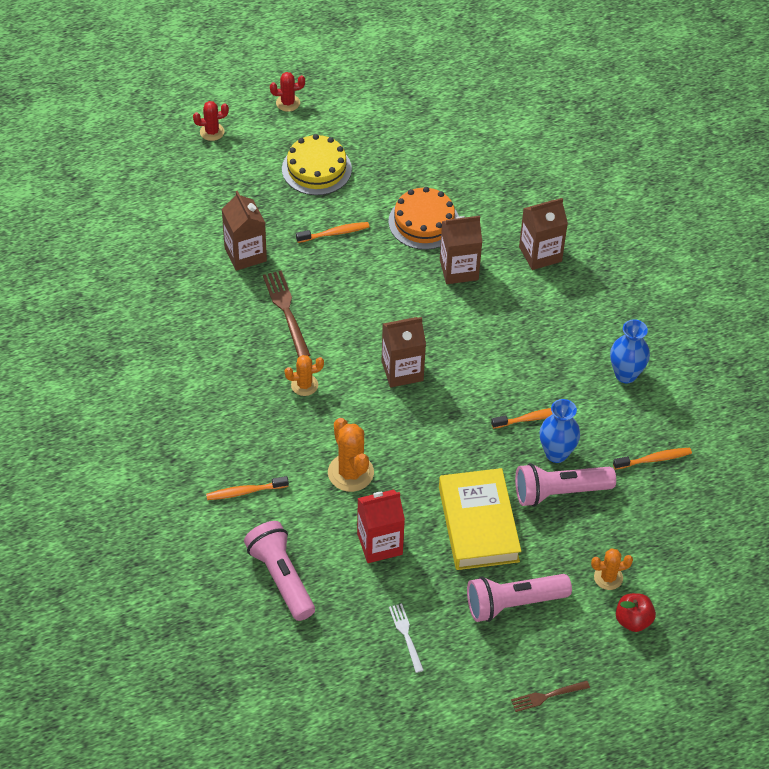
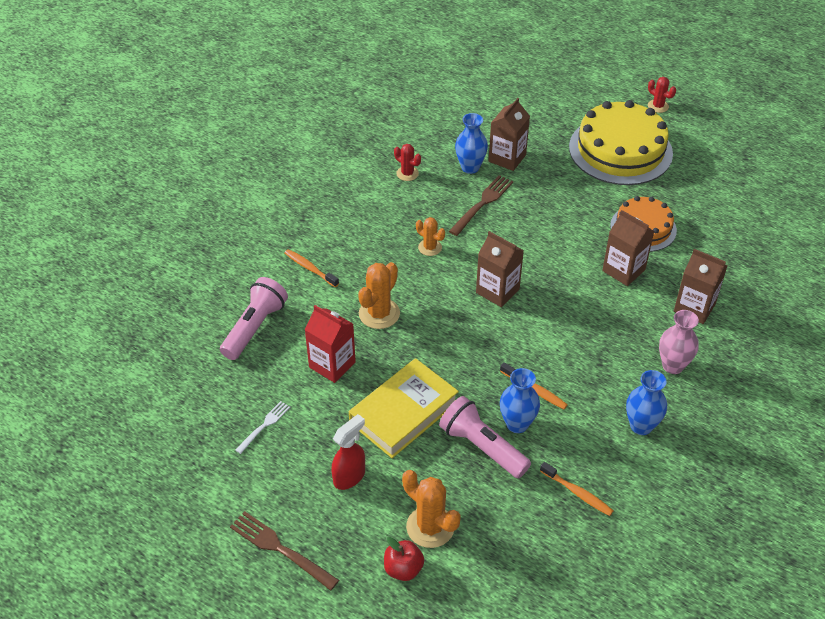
camera: 55 degrees right, 5 degrees down
(212, 132) = (588, 88): red cactus -> red cactus (407, 173)
(230, 289) = (470, 167): none -> blue vase
(316, 169) = (620, 150): yellow cake -> yellow cake, size x1.68
(335, 233) = (577, 189): orange toothbrush -> none
(513, 603) = (349, 476): pink flashlight -> red spray bottle
(547, 696) = (280, 549): brown fork -> brown fork, size x1.61
(585, 311) = (672, 365): none -> pink vase
(608, 577) = (430, 527): orange cactus -> orange cactus, size x1.64

